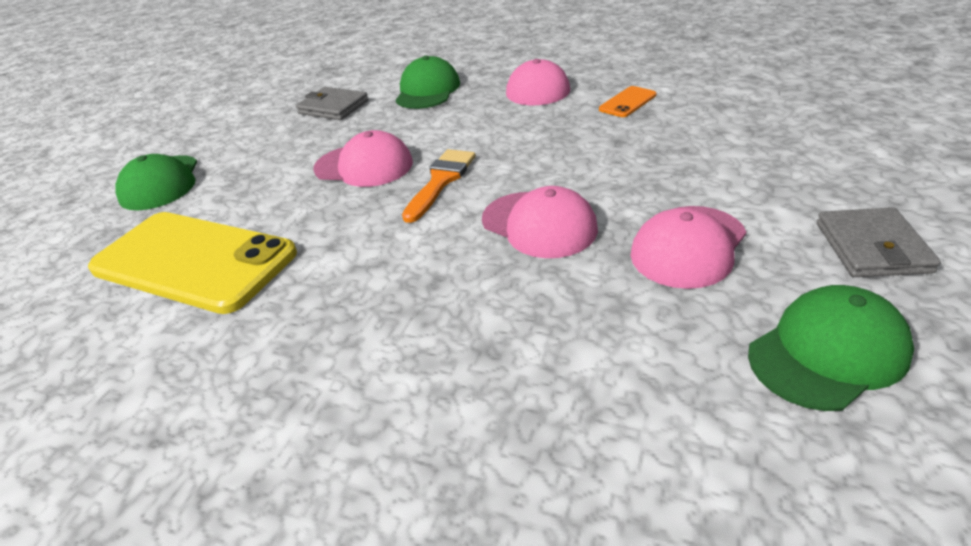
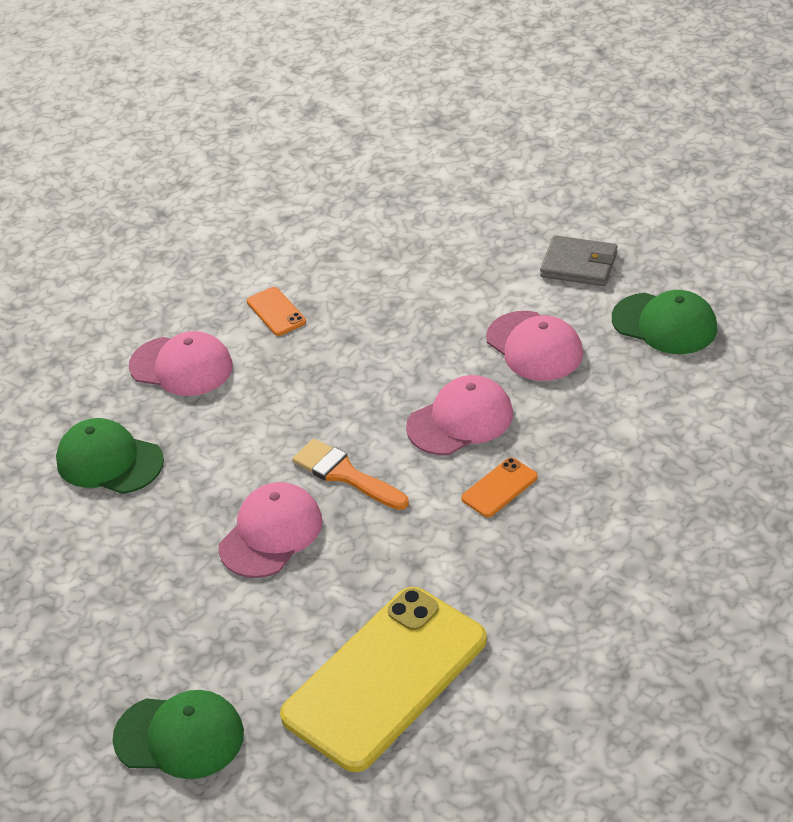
camera: 75 degrees left, 5 degrees up
(333, 107) = (82, 558): grey wallet -> none
(447, 273) = (499, 488): none -> orange phone
(828, 352) = (664, 324): green cap -> green cap turned 135 degrees clockwise

